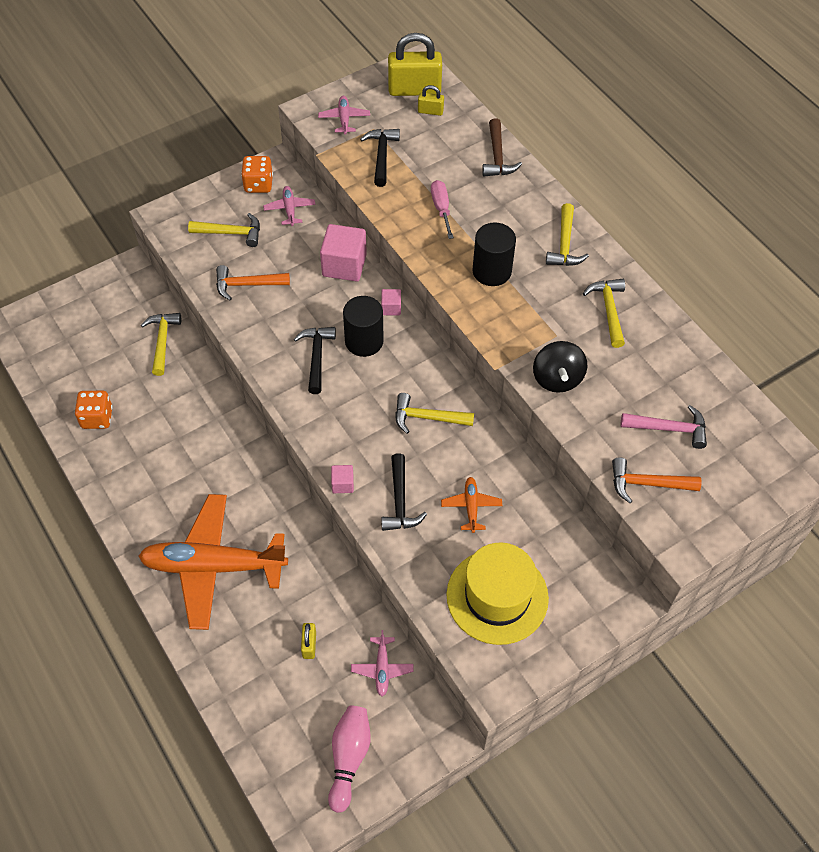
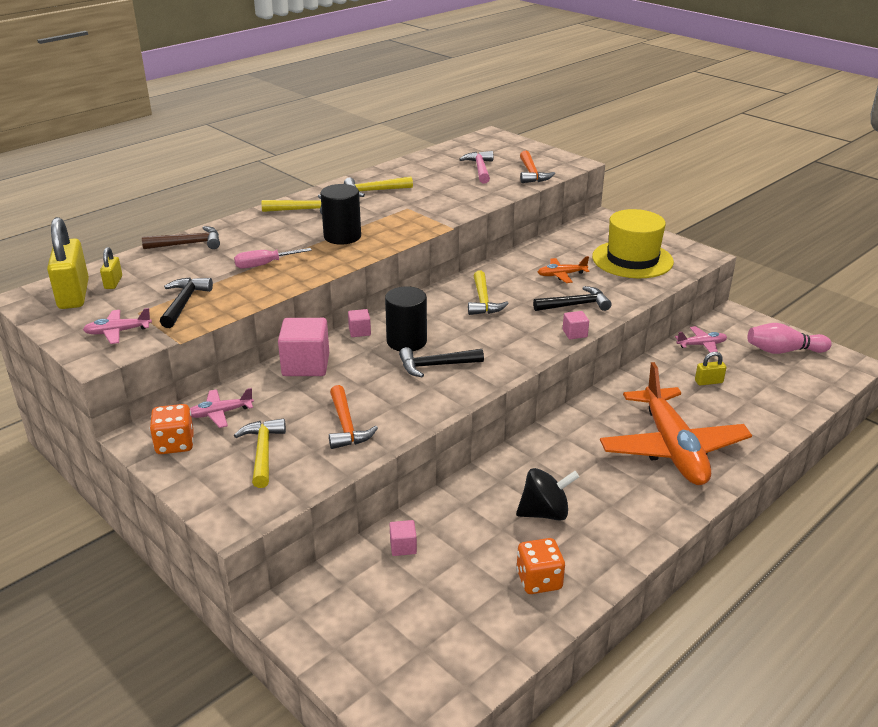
camera: 100 degrees left, 25 degrees down
(162, 341) = (403, 547): yellow hammer -> pink cube
(381, 155) = (184, 303): black hammer -> black hammer turned 105 degrees clockwise
(557, 379) = (452, 205): black spinning top -> black spinning top (545, 513)

